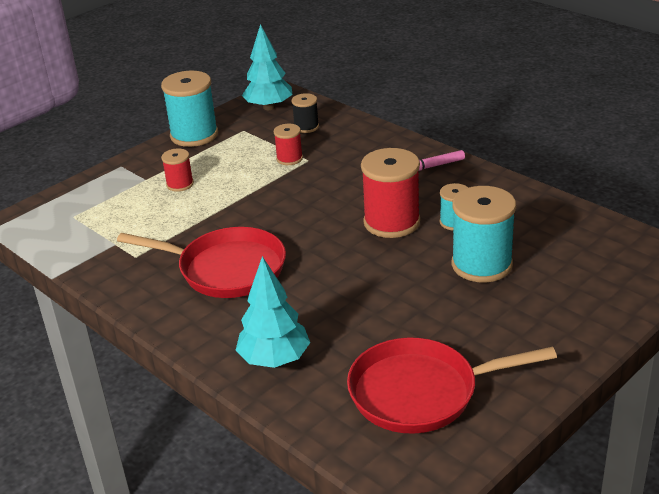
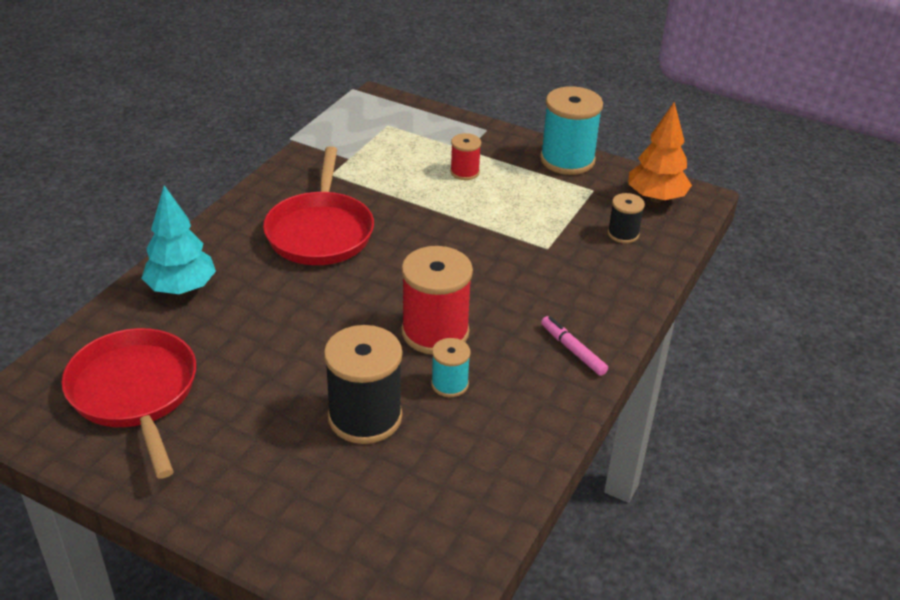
camera: 70 degrees right, 5 degrees up
(269, 107) = (656, 198): turquoise tree -> orange tree
(289, 158) = (545, 234): red spool -> none
(481, 265) = (365, 417): turquoise spool -> black spool

